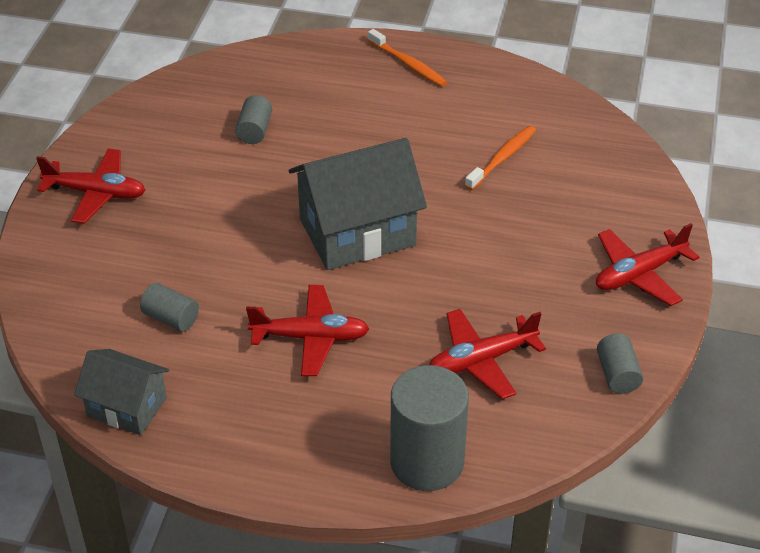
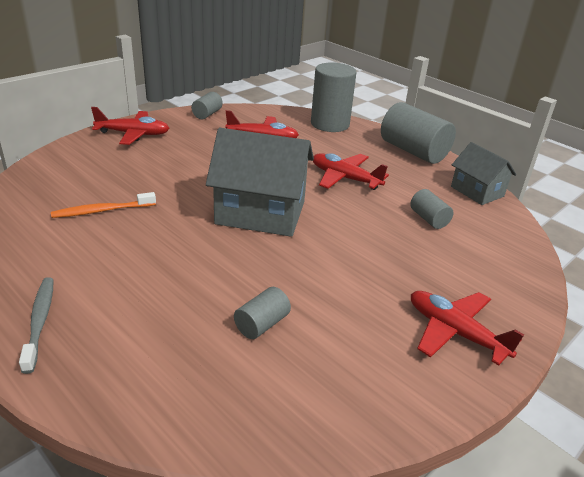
camera: 150 degrees left, 10 degrees down
(255, 459) = (413, 151): none -> grey cylinder
(408, 64) = (39, 322): orange toothbrush -> grey toothbrush

